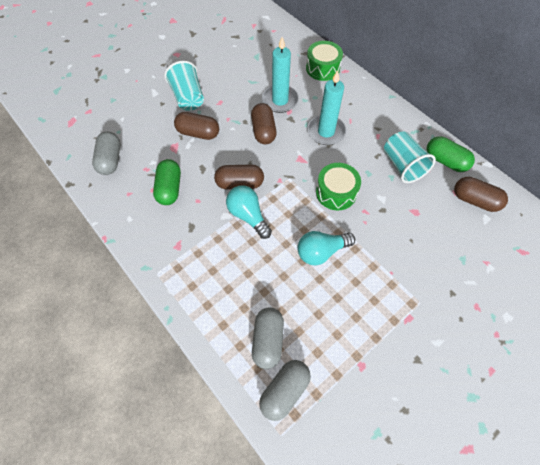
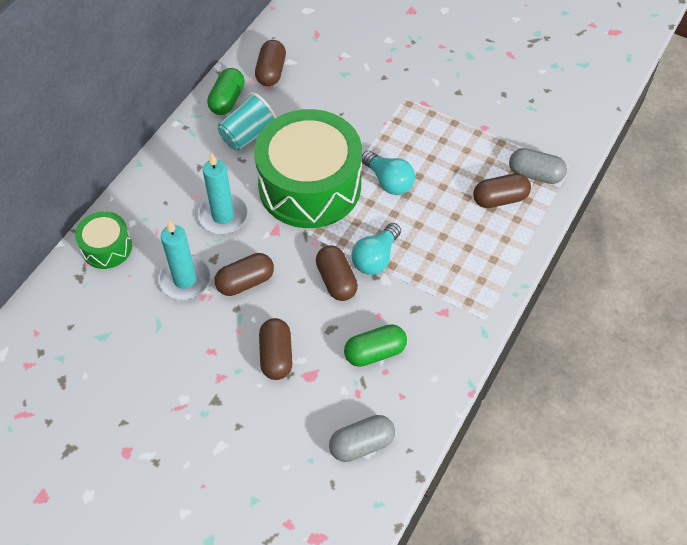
camera: 110 degrees left, 5 degrees down
(188, 98) = (216, 395): turquoise cup -> none
(268, 340) = (500, 199): grey capsule -> brown capsule
(336, 192) = (309, 186): green drum -> green drum, size x2.14

